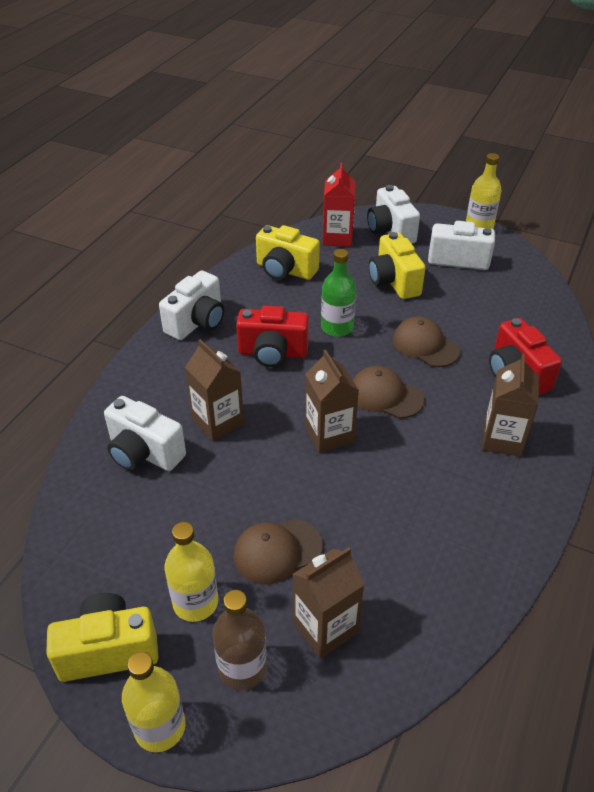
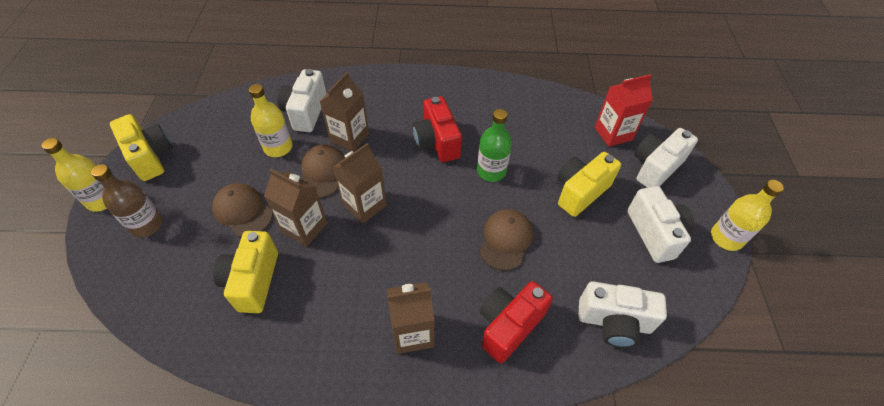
camera: 65 degrees right, 10 degrees up
(195, 602) = (192, 183): yellow bottle -> yellow bottle (278, 147)
(197, 322) = (446, 89): white camera -> white camera (614, 322)
(285, 270) = (542, 115): yellow camera -> yellow camera (253, 281)
(325, 628) = (184, 259): brown carton -> brown carton (304, 228)
(385, 395) = (426, 229): brown cap -> brown cap (322, 172)

